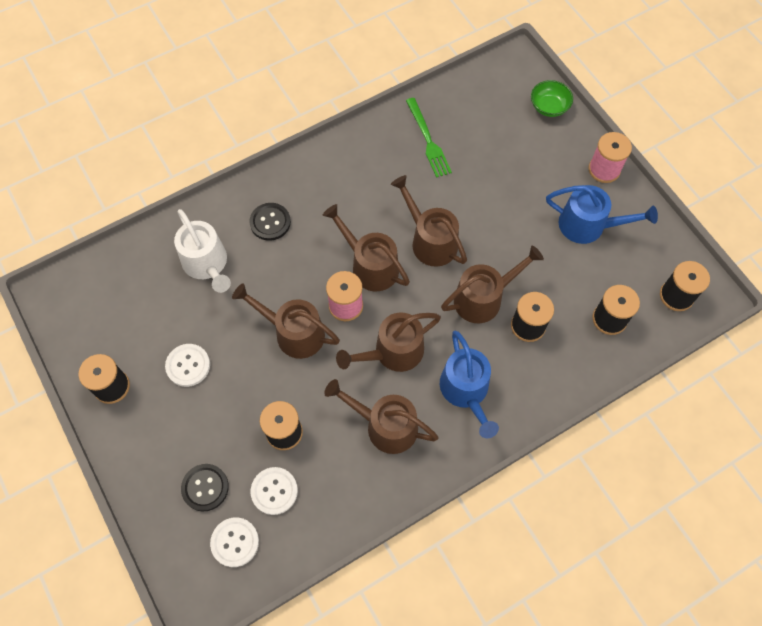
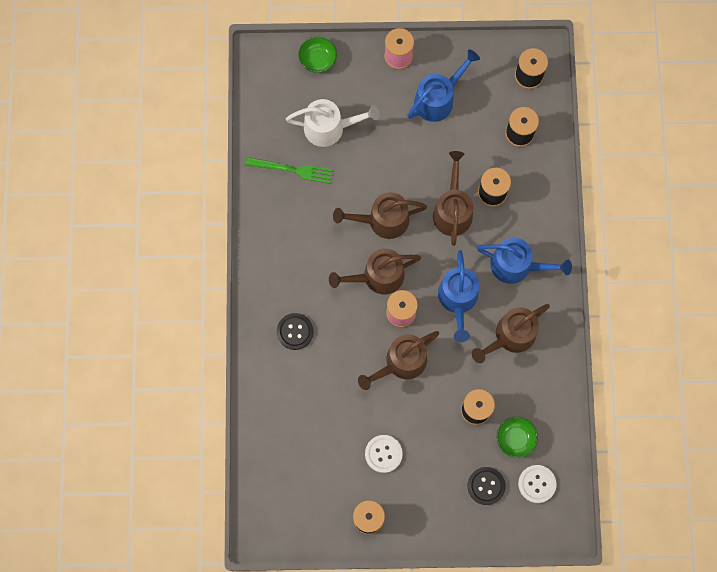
camera: 60 degrees left, 10 degrees up
(207, 264) = (304, 398): white watering can -> white watering can (329, 128)
(274, 491) = (515, 438): white button -> green bowl
(393, 352) = (458, 299): brown watering can -> blue watering can

